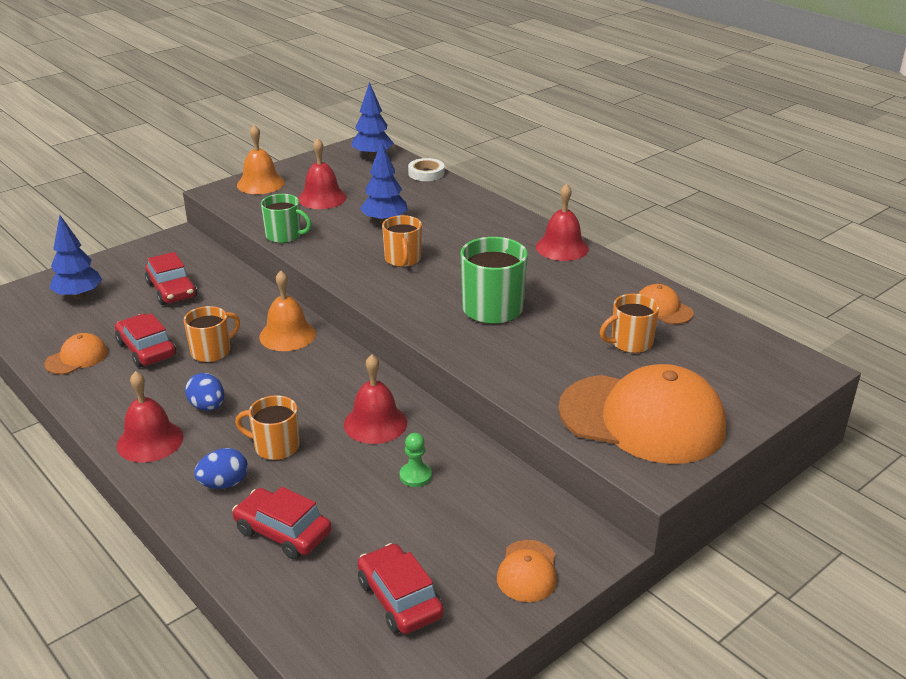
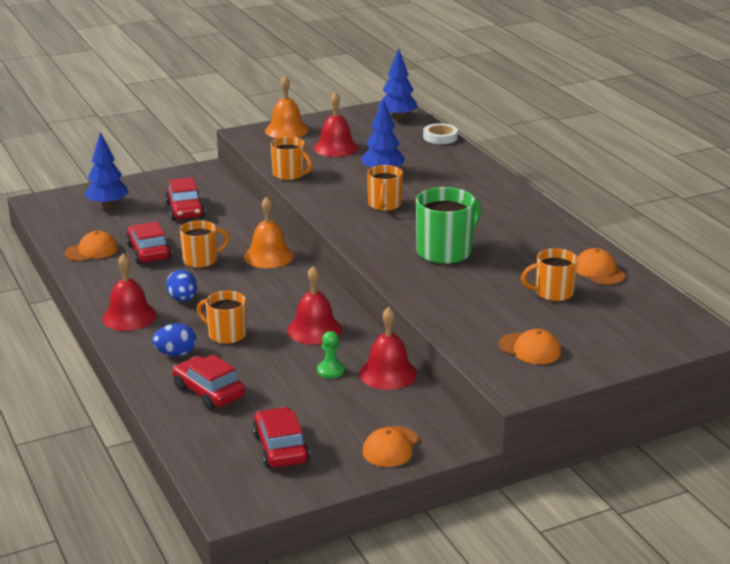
camera: 15 degrees right, 5 degrees down
(284, 236) = (289, 174): green mug -> orange mug
(562, 247) = (534, 212): red bell -> red bell (388, 373)
(642, 419) = (530, 349): orange cap -> orange cap, size x0.44

